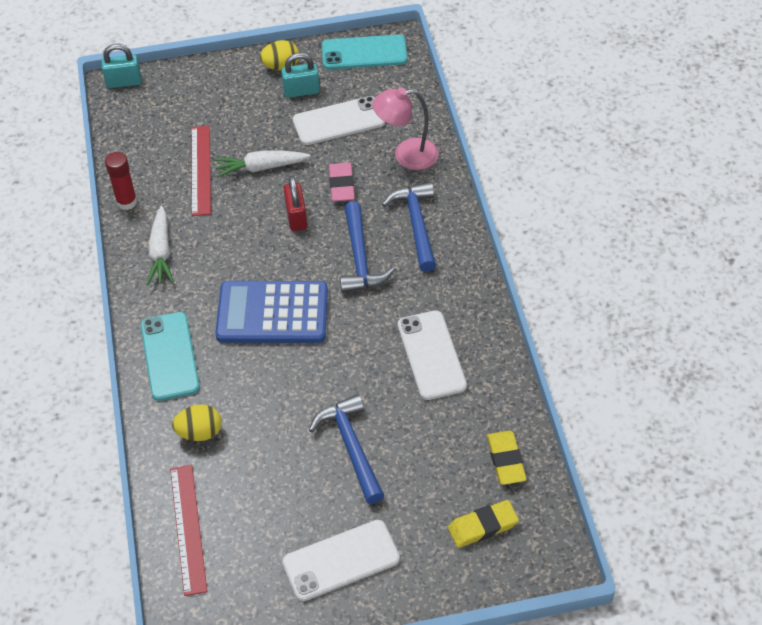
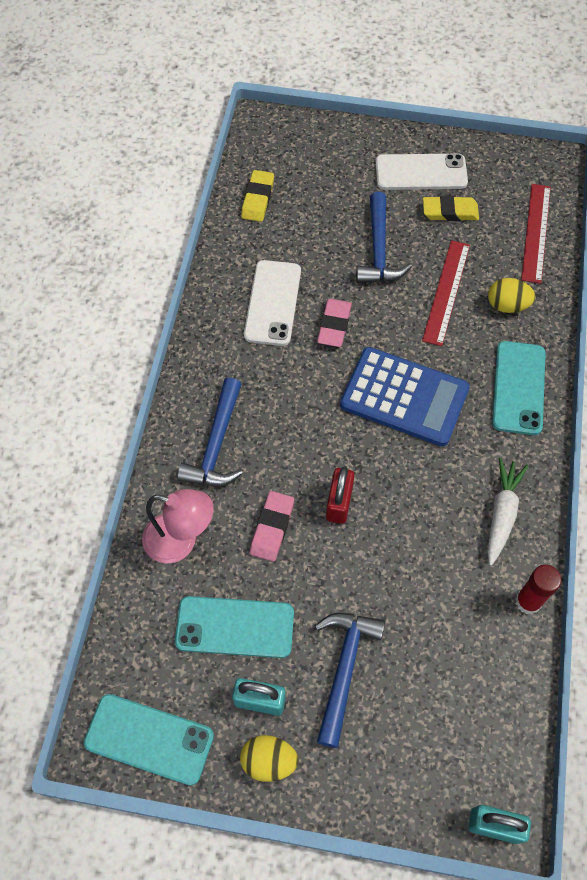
camera: 160 degrees left, 10 degrees up
(201, 170) = (427, 616): red ruler -> red ruler (446, 292)
(261, 167) = (354, 591): white carrot -> none
(338, 121) = (235, 627): white phone -> turquoise phone
(360, 258) = (292, 426): blue hammer -> blue hammer (344, 668)
(363, 354) = (334, 325): none -> pink eraser
(483, 526) = (302, 160): yellow eraser -> yellow eraser (450, 212)

